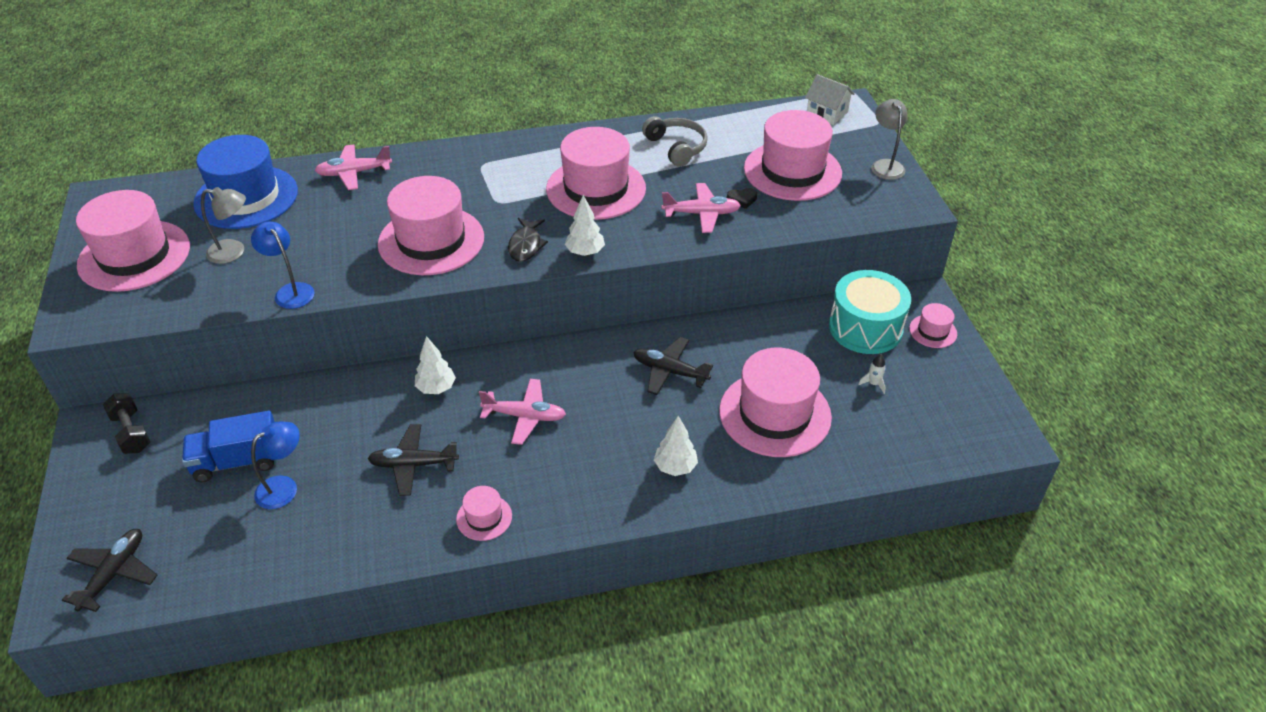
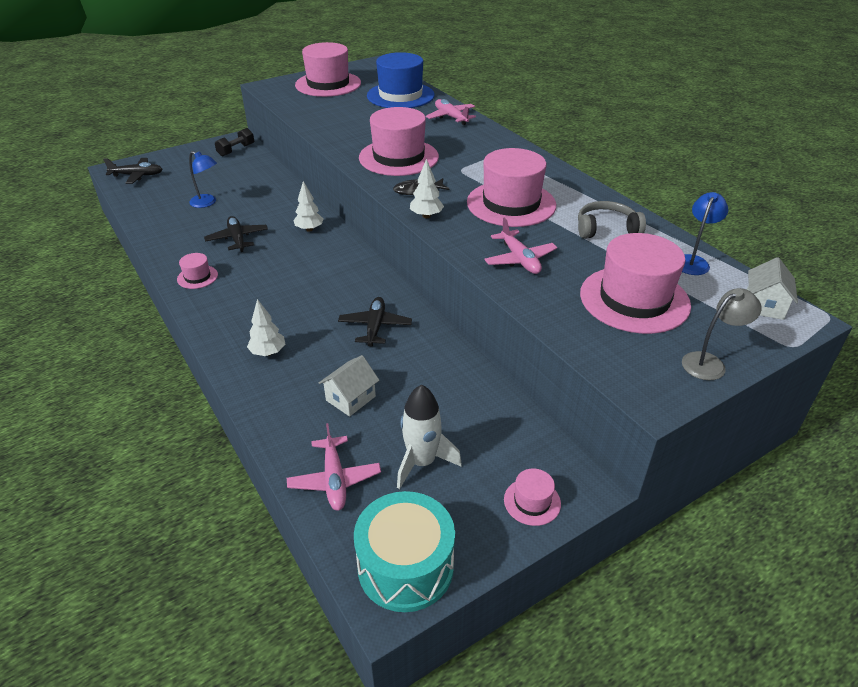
camera: 70 degrees right, 5 degrees down
(234, 252) = (347, 106): grey lamp -> none
(238, 461) = (223, 184): blue truck -> none
(290, 291) = (321, 129): blue lamp -> blue lamp (693, 261)
(525, 416) = (297, 270): pink plane -> pink plane (334, 480)
(677, 147) = (606, 229): grey headphones -> grey headphones turned 135 degrees counterclockwise
(742, 199) = (559, 277): black heart -> none
(775, 414) = (350, 398): pink hat -> white house
(865, 328) = (503, 442): turquoise drum -> turquoise drum (405, 566)
(873, 384) = (422, 462): white rocket -> white rocket, size x2.34

